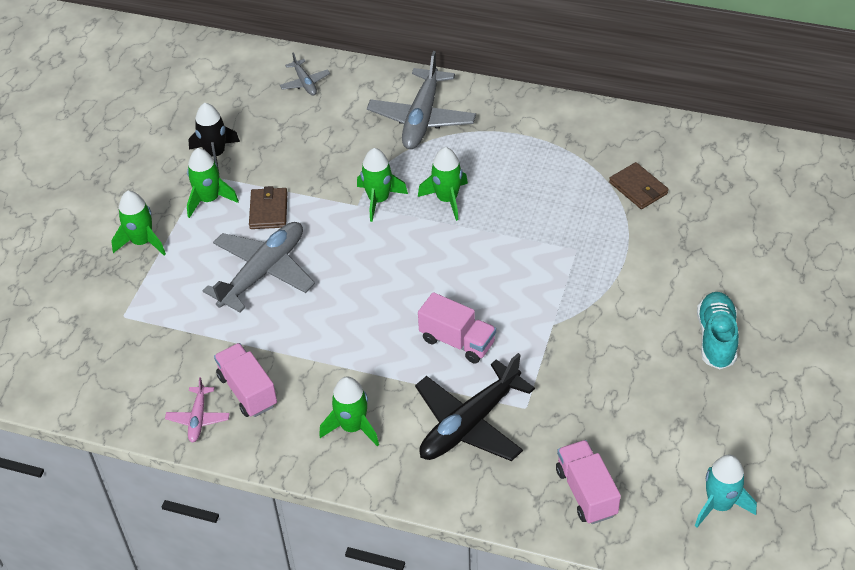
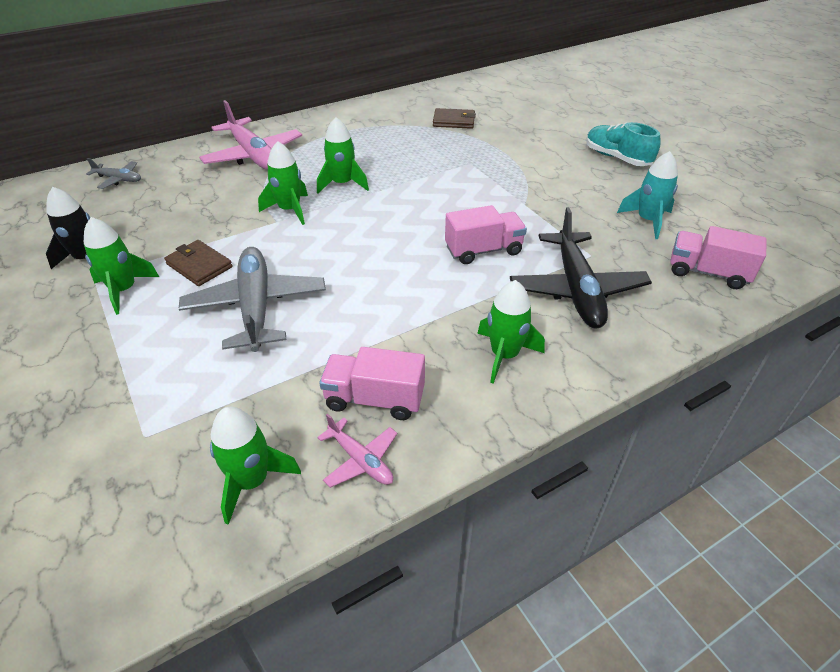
camera: 50 degrees left, 5 degrees down
(142, 242) = (85, 362): green rocket -> green rocket (252, 481)
(422, 119) = (253, 155): grey plane -> pink plane
(719, 504) = (770, 226): turquoise rocket -> turquoise rocket (647, 221)

